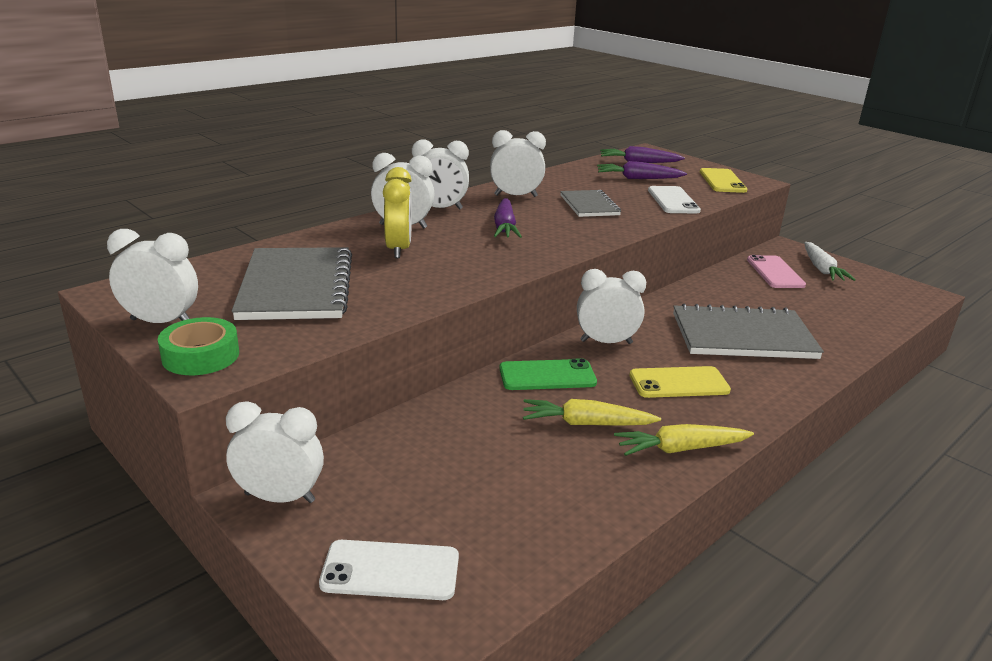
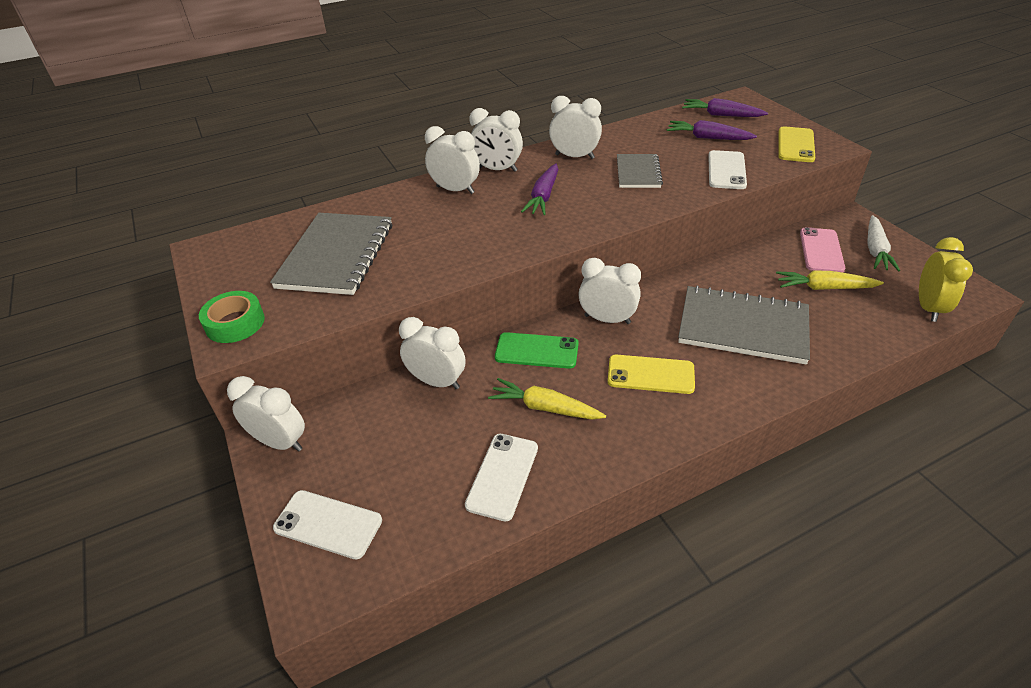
camera: 20 degrees right, 15 degrees up
(161, 322) = (223, 284): white clock -> white clock (437, 381)
(398, 249) = (437, 218): yellow clock -> yellow clock (928, 308)
(576, 491) = (502, 476): none -> white phone
(680, 449) = (614, 448): yellow carrot -> yellow carrot (824, 288)

